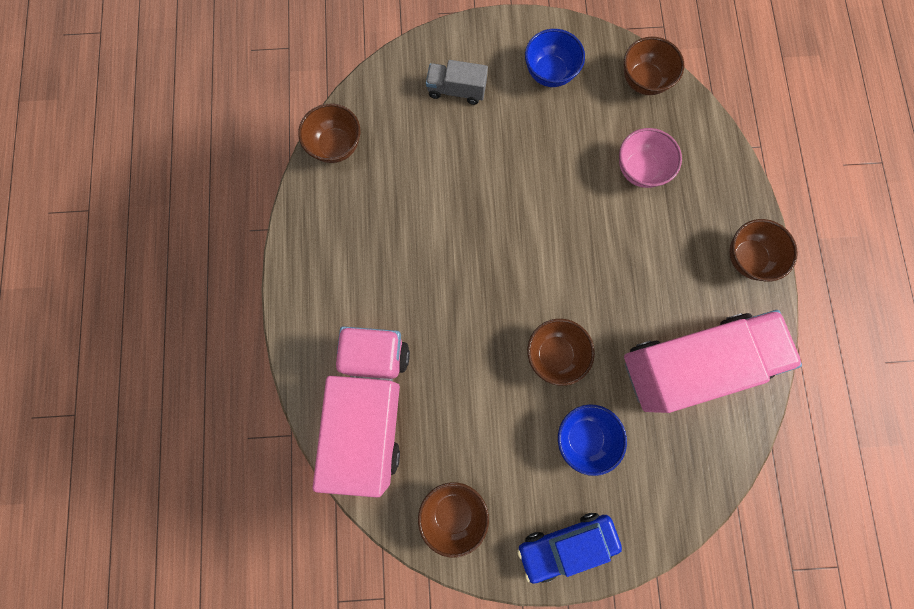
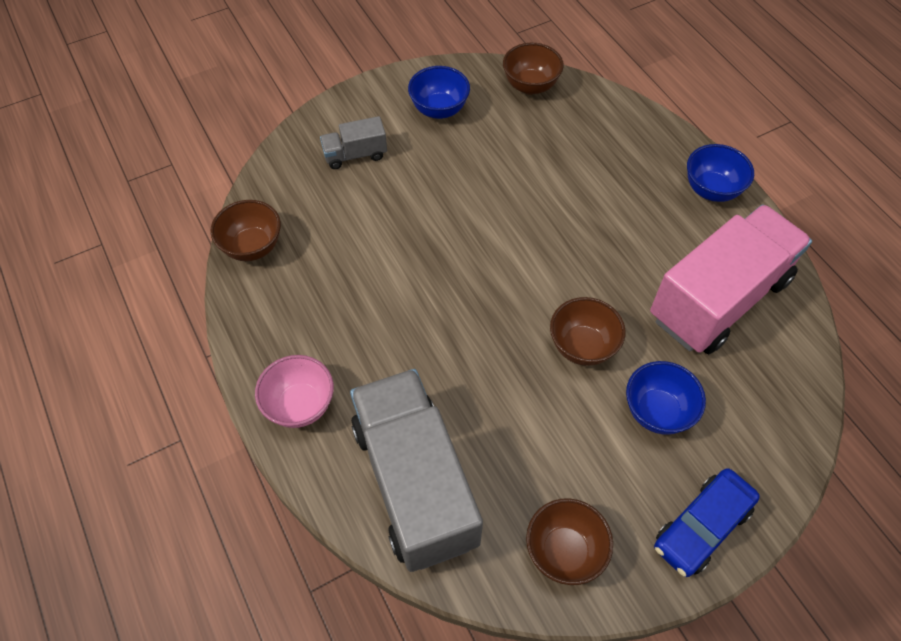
camera: 25 degrees left, 20 degrees down
(370, 407) = (415, 483): pink truck -> grey truck
(640, 170) = (569, 156): pink bowl -> pink bowl (300, 405)
(747, 258) = (711, 190): brown bowl -> blue bowl

